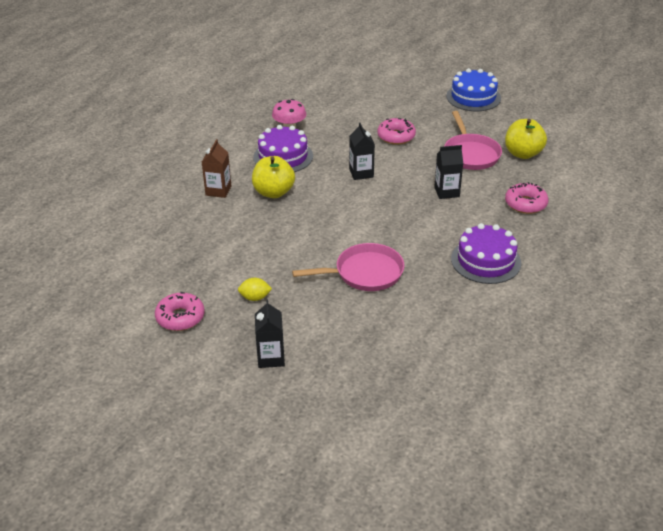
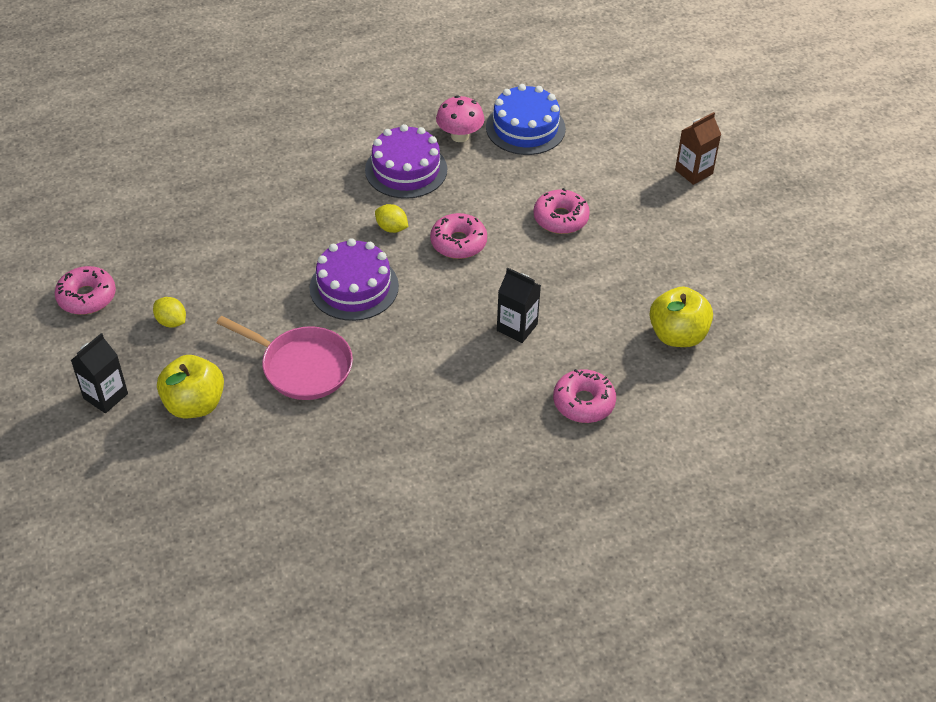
camera: 40 degrees right, 10 degrees up
(218, 190) = (291, 173): brown carton -> brown carton (693, 172)
(273, 192) = (340, 209): yellow apple -> yellow apple (194, 404)
(315, 185) = (391, 228): none -> yellow lemon
(361, 173) = (458, 242): black carton -> pink donut
(470, 154) = (614, 295): pink pan -> none
(473, 97) = (730, 219): blue cake -> blue cake (525, 128)
(486, 261) = (439, 440): purple cake -> purple cake (354, 287)

